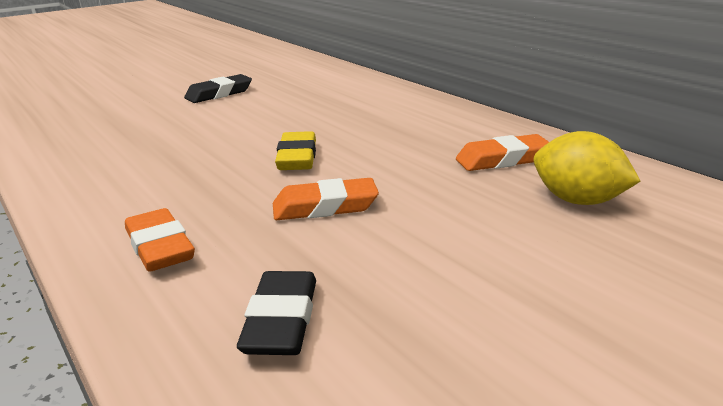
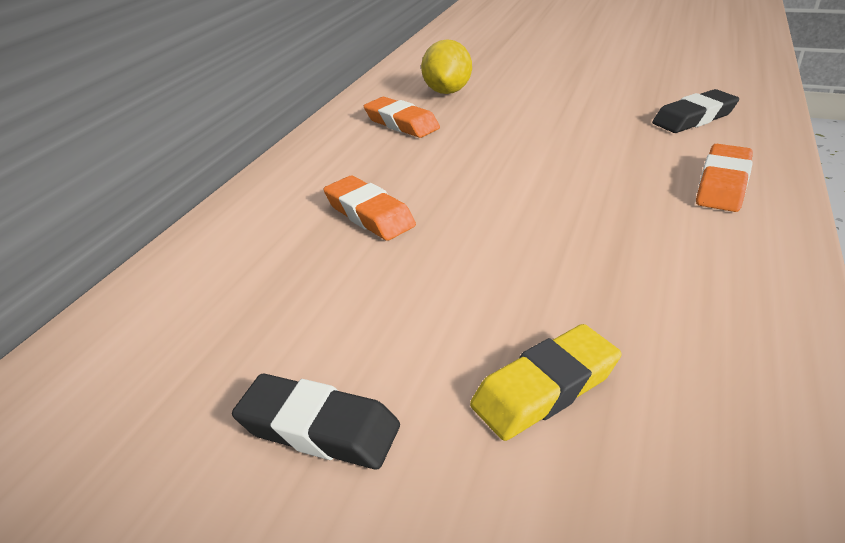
camera: 120 degrees left, 10 degrees up
(297, 157) = (502, 205): yellow eraser -> yellow eraser (545, 388)
(325, 207) = (570, 154): orange eraser -> orange eraser (369, 214)

